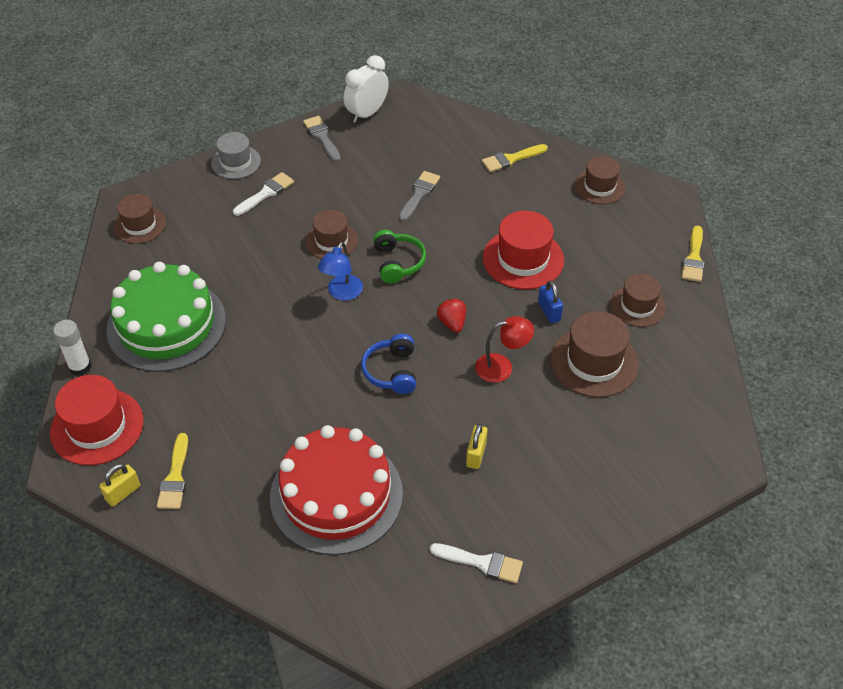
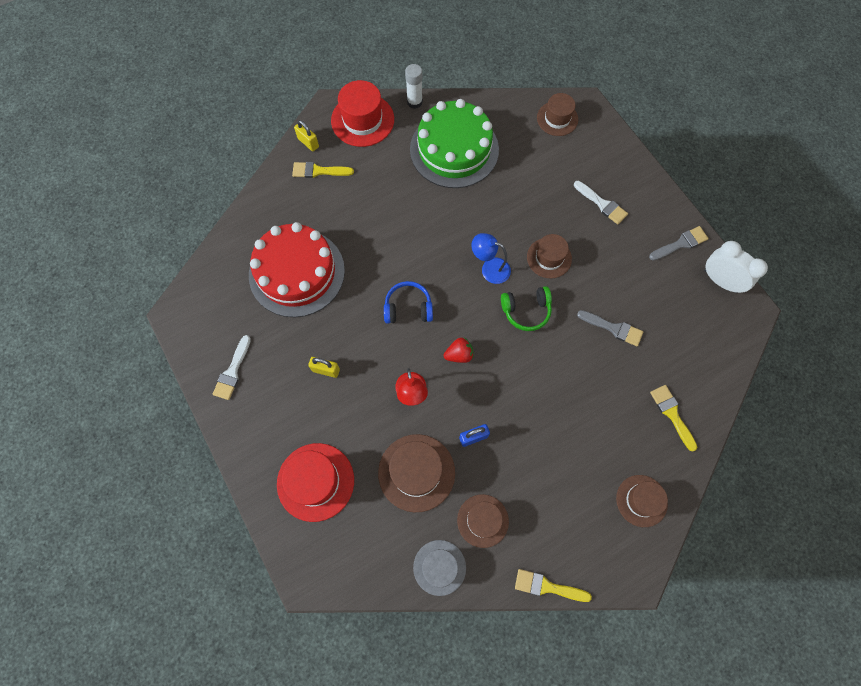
camera: 90 degrees right, 20 degrees up
(236, 162) = (638, 178): grey hat -> grey hat (439, 567)
(523, 259) = (536, 418): red hat -> red hat (315, 481)

